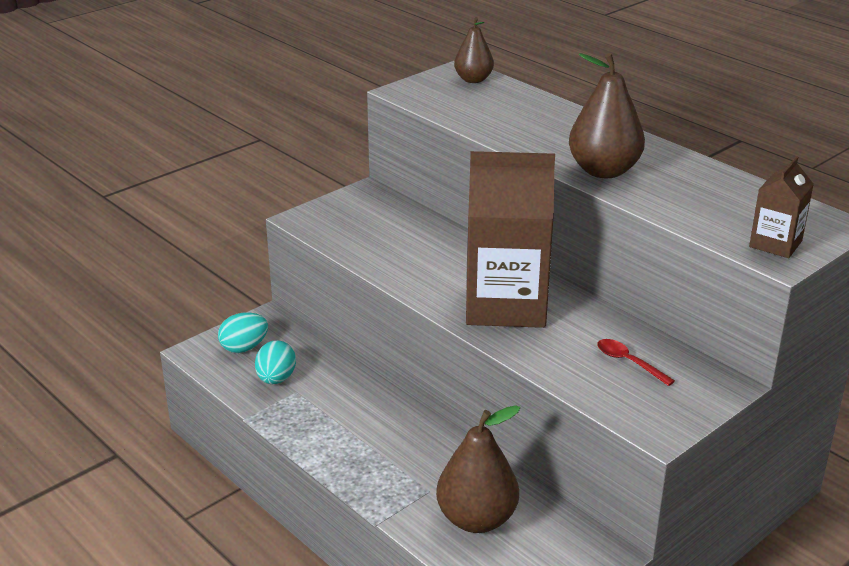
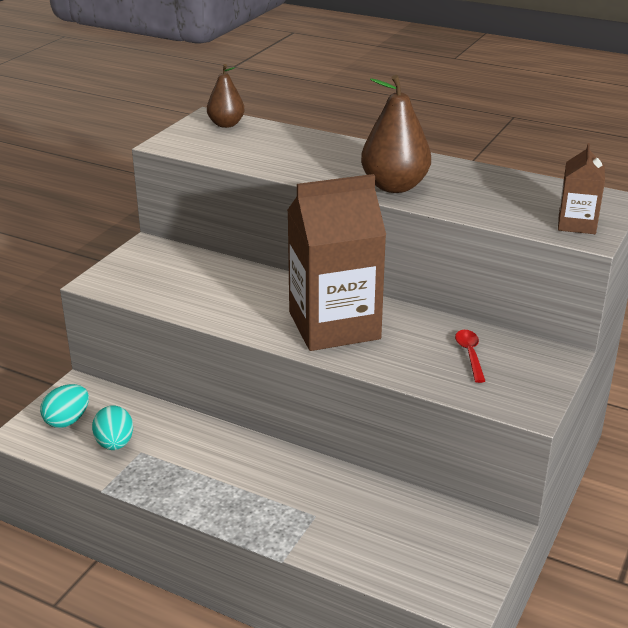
camera: 20 degrees left, 0 degrees up
(476, 519) = (371, 531): brown pear -> none
(629, 362) = (470, 355): red spoon -> red spoon turned 60 degrees clockwise

